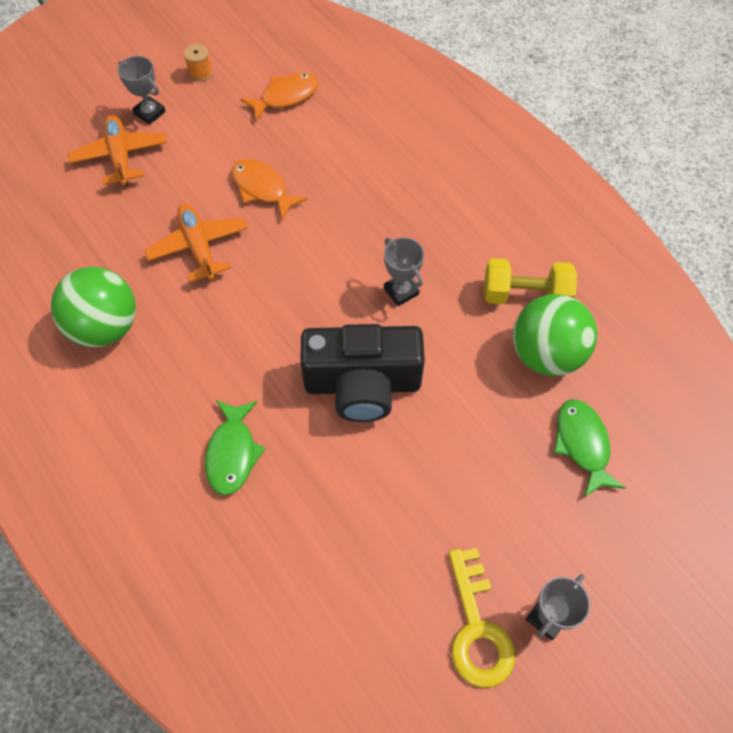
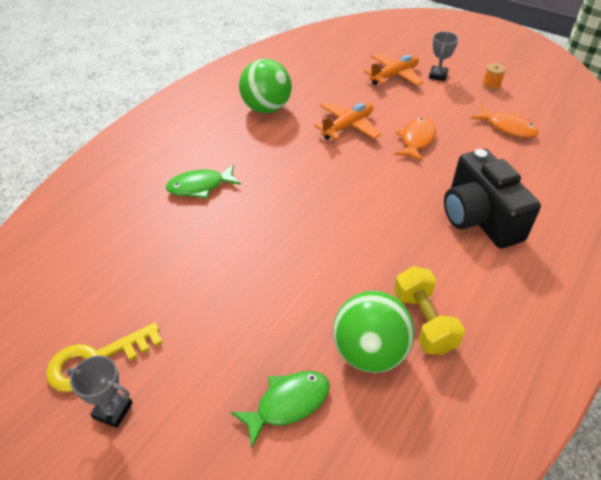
camera: 70 degrees right, 15 degrees down
(362, 384) = (280, 236): black camera -> black camera (479, 218)
(401, 291) = (375, 237): grey trophy -> none

